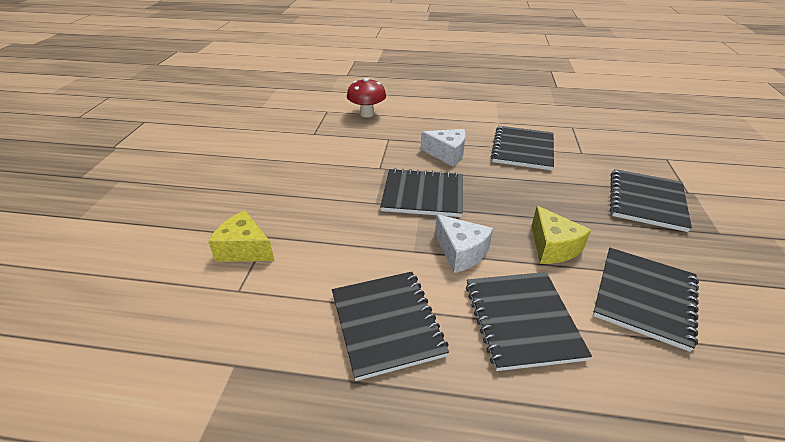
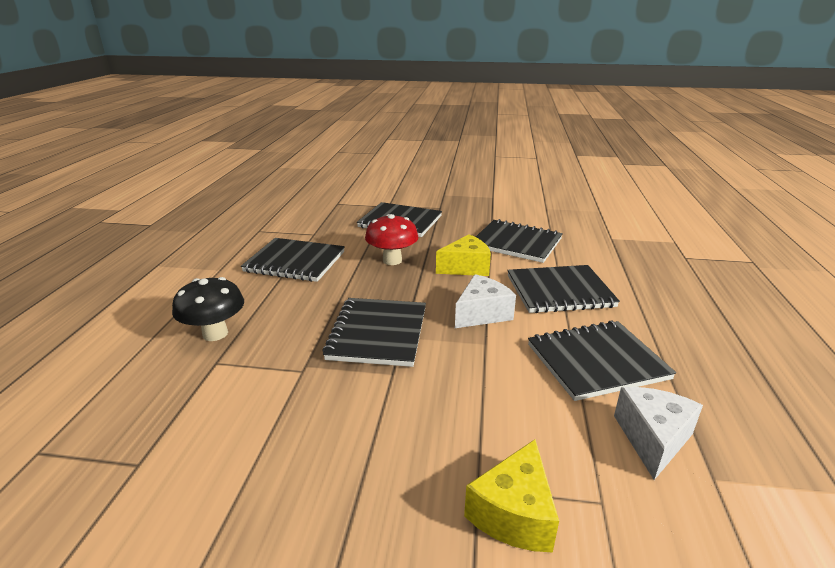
camera: 90 degrees left, 10 degrees down
(367, 114) = (101, 389): red mushroom -> red mushroom (392, 260)
(417, 134) = (215, 334): none -> black mushroom
(447, 154) = (286, 311): white cheese -> white cheese (652, 439)

